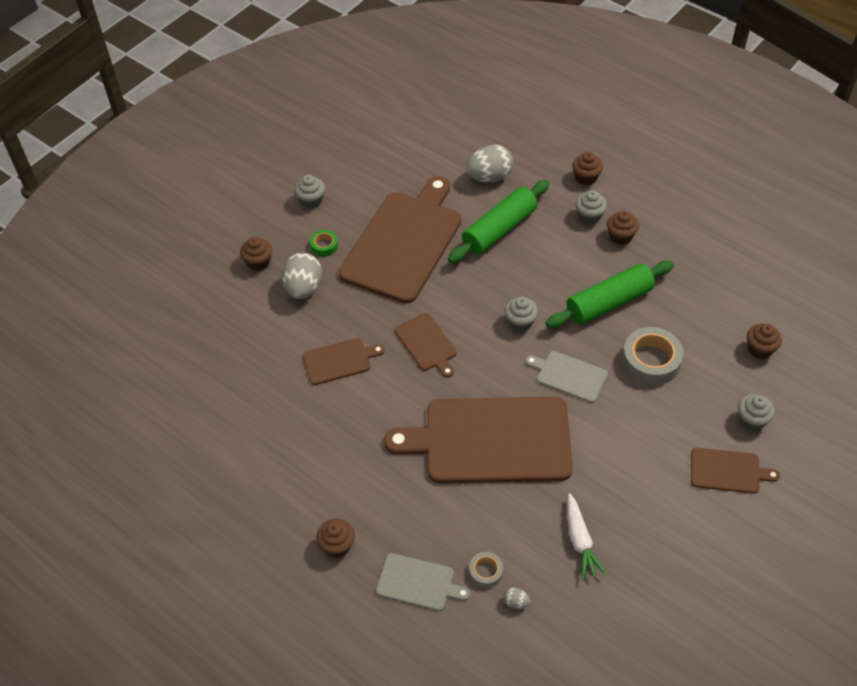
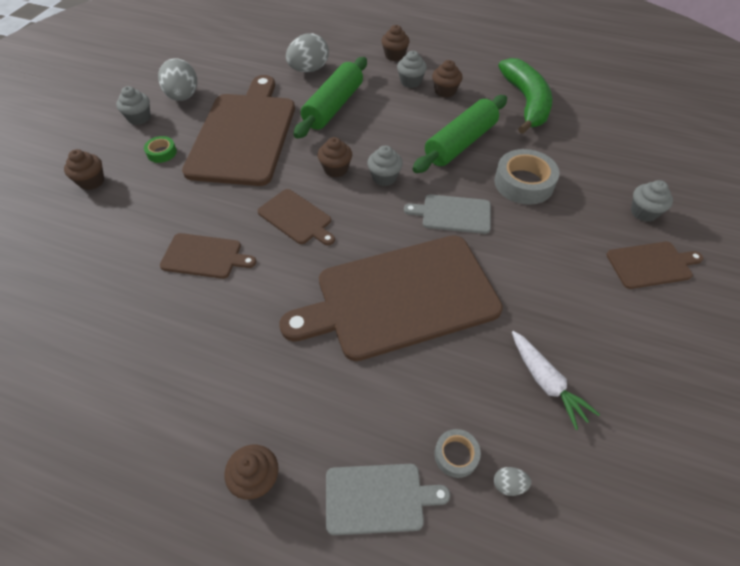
camera: 20 degrees left, 0 degrees up
(303, 288) = (147, 195): grey egg -> grey egg (183, 97)
(339, 361) = (204, 256): brown cutting board -> brown cutting board turned 45 degrees clockwise
(700, 270) = (526, 102): none -> green banana
(760, 349) = (613, 152): brown cupcake -> brown cupcake (336, 169)

